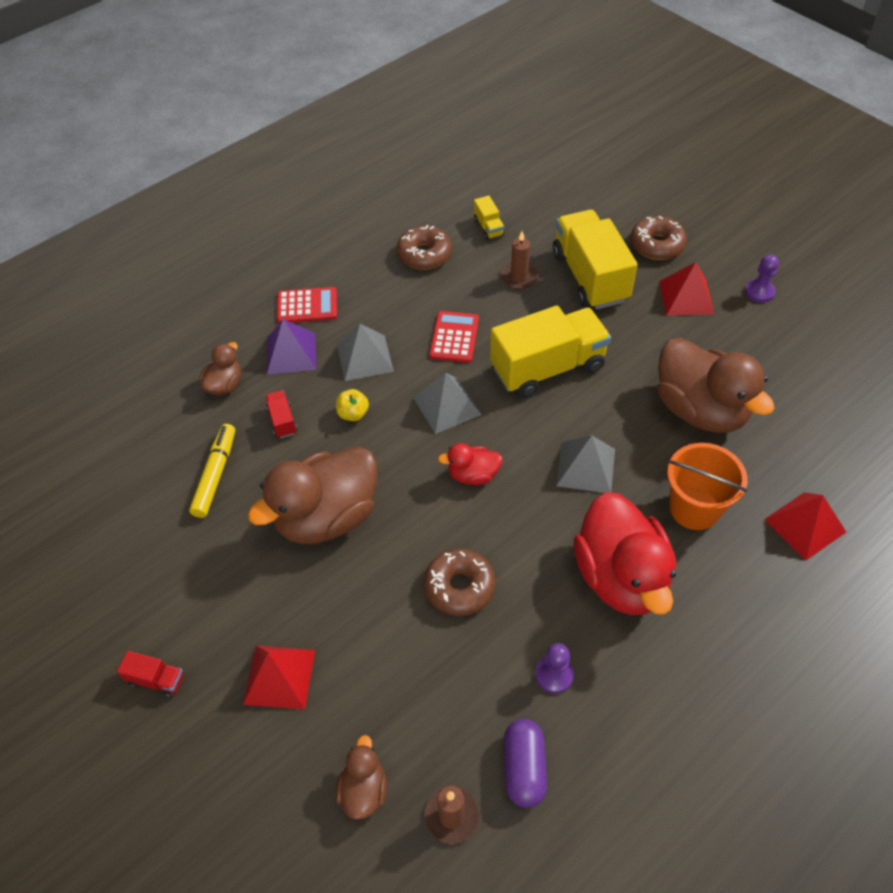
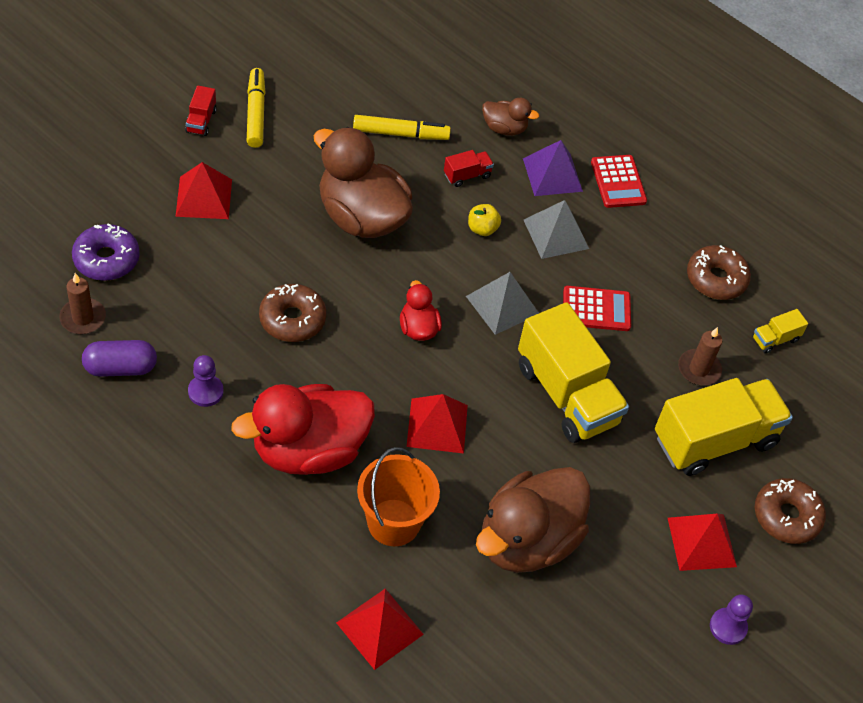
camera: 75 degrees right, 0 degrees up
(156, 618) = (255, 113): none -> yellow marker
(364, 790) = (106, 259): brown duck -> purple donut
(585, 467) = (437, 425): grey pyramid -> red pyramid

